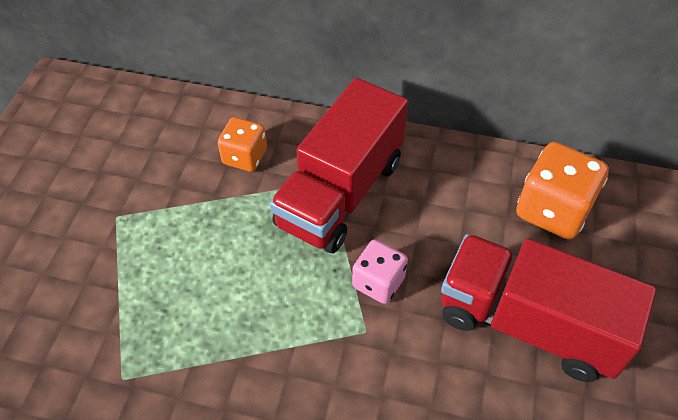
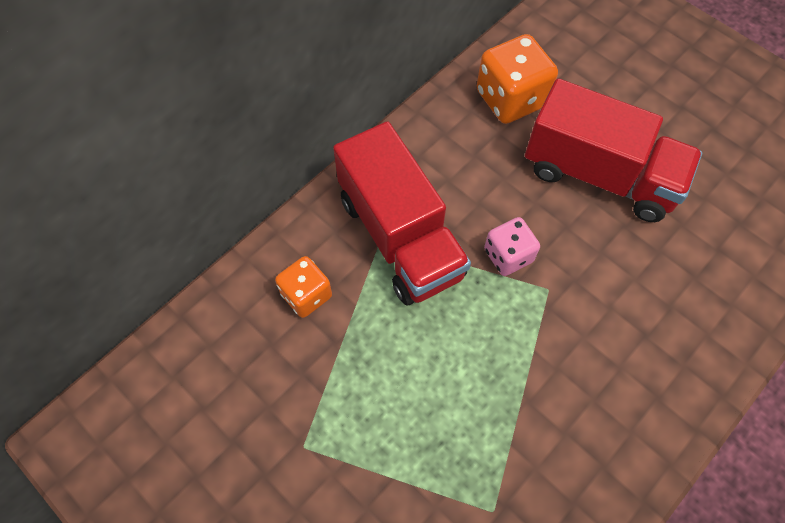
camera: 60 degrees left, 10 degrees up
(529, 324) = (599, 175): red truck -> red truck turned 120 degrees counterclockwise

